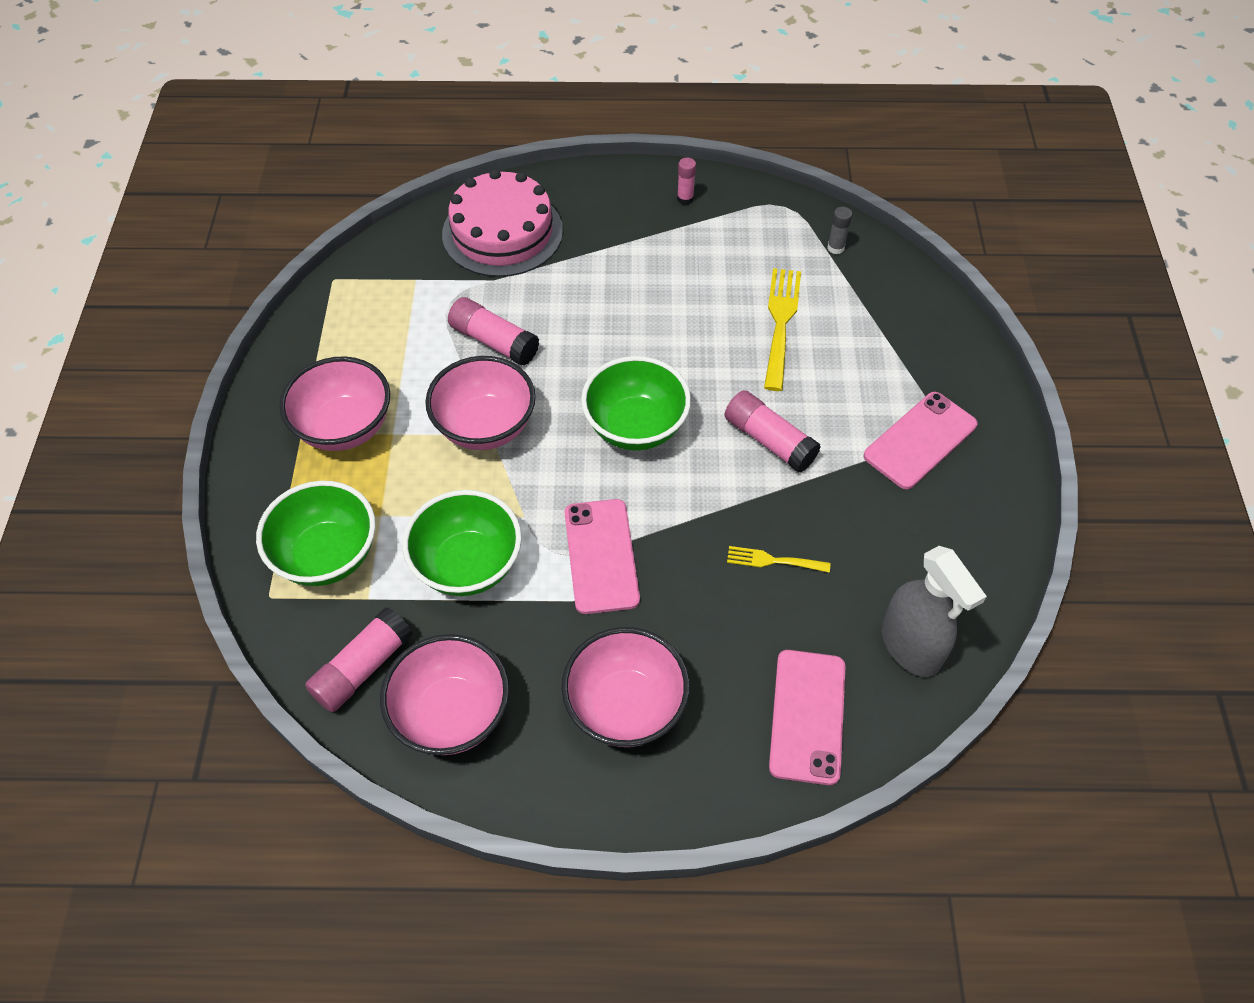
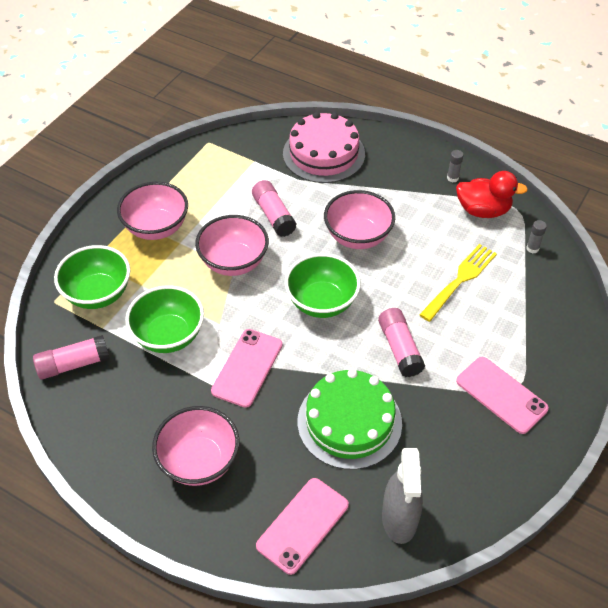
camera: 30 degrees right, 5 degrees down
(451, 714) = (101, 414): pink bowl -> pink bowl (358, 236)
(685, 199) = (452, 178): pink glue stick -> grey glue stick
(748, 225) = (483, 210): none -> red duck
(773, 560) = (349, 422): yellow fork -> green cake
(920, 440) = (501, 395): pink phone -> pink phone turned 60 degrees clockwise

